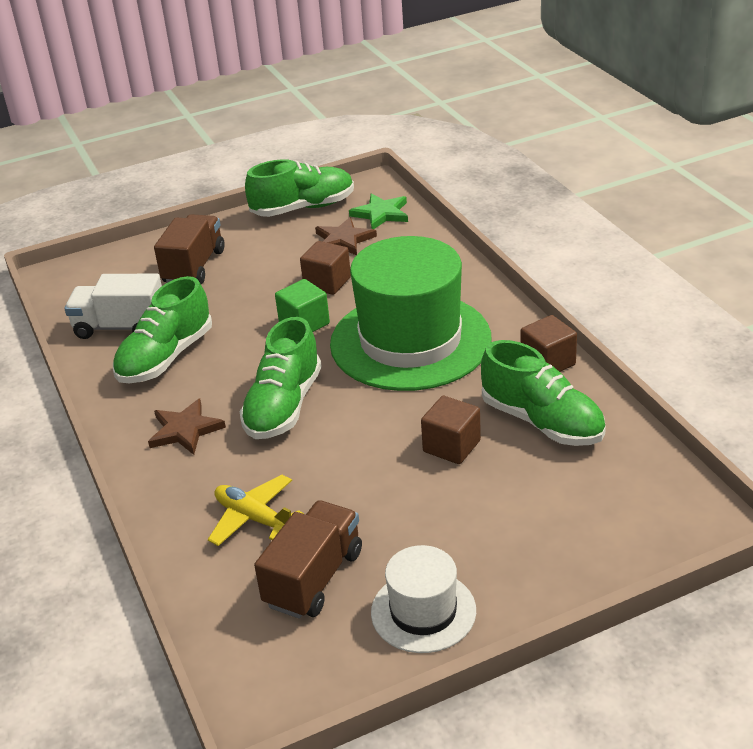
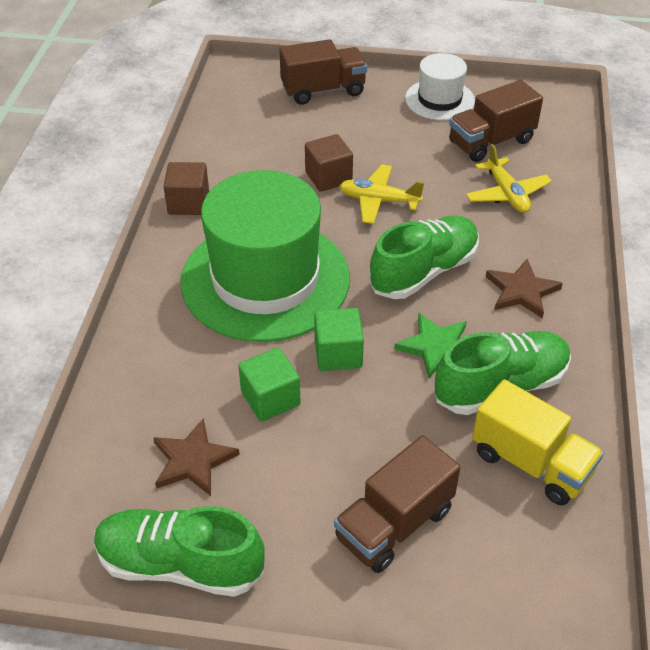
camera: 150 degrees left, 10 degrees up
(120, 327) = (531, 463): white truck -> yellow truck
(327, 283) = (270, 398): brown cube -> green cube
(379, 447) = (379, 201): none -> yellow plane
(381, 214) = (108, 483): green star -> green star (436, 347)
(542, 422) = (250, 164): green shoe -> none
(575, 548) = (323, 90): none -> brown truck

